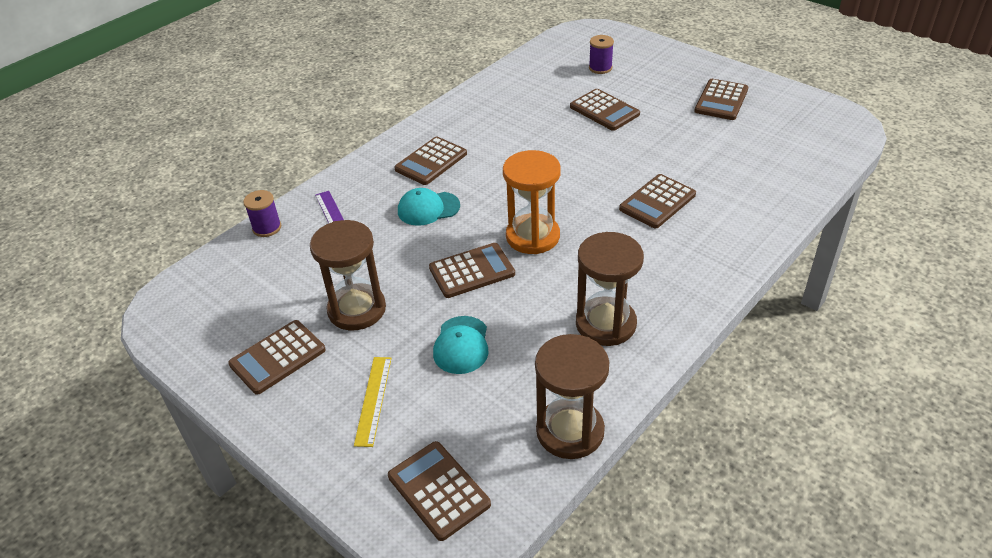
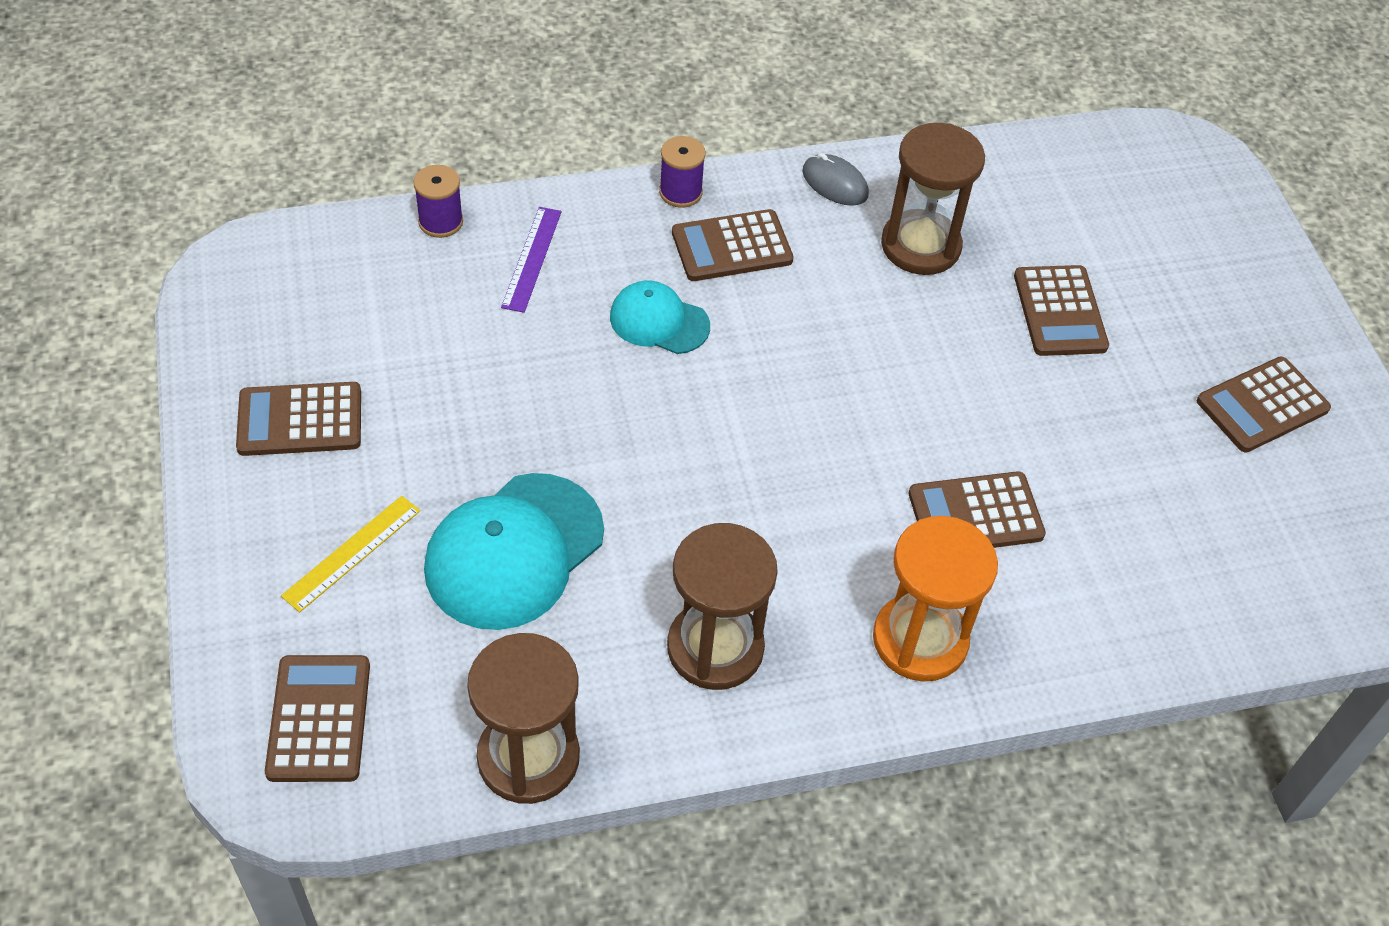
camera: 30 degrees right, 10 degrees up
(357, 309) = (441, 415): brown hourglass -> brown hourglass (920, 246)
(452, 114) = (834, 183): none -> grey mouse
(461, 345) = (514, 551): turquoise cap -> turquoise cap, size x1.71
(472, 271) = (625, 454): brown calculator -> none
(532, 236) = (751, 454): orange hourglass -> orange hourglass (920, 640)
(600, 68) = (1133, 230): purple spool -> purple spool (680, 192)

